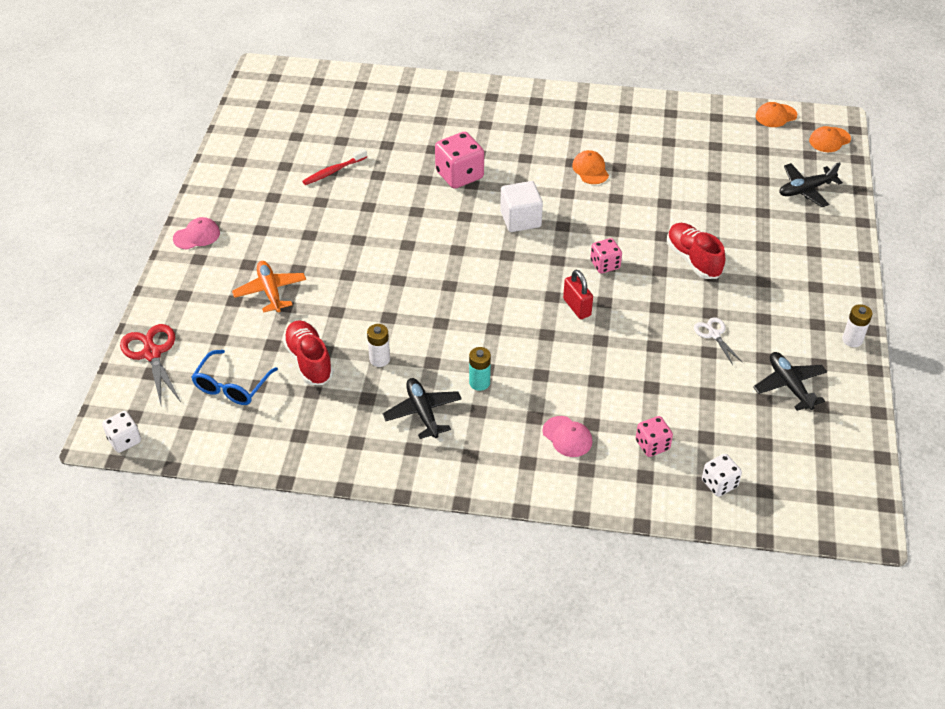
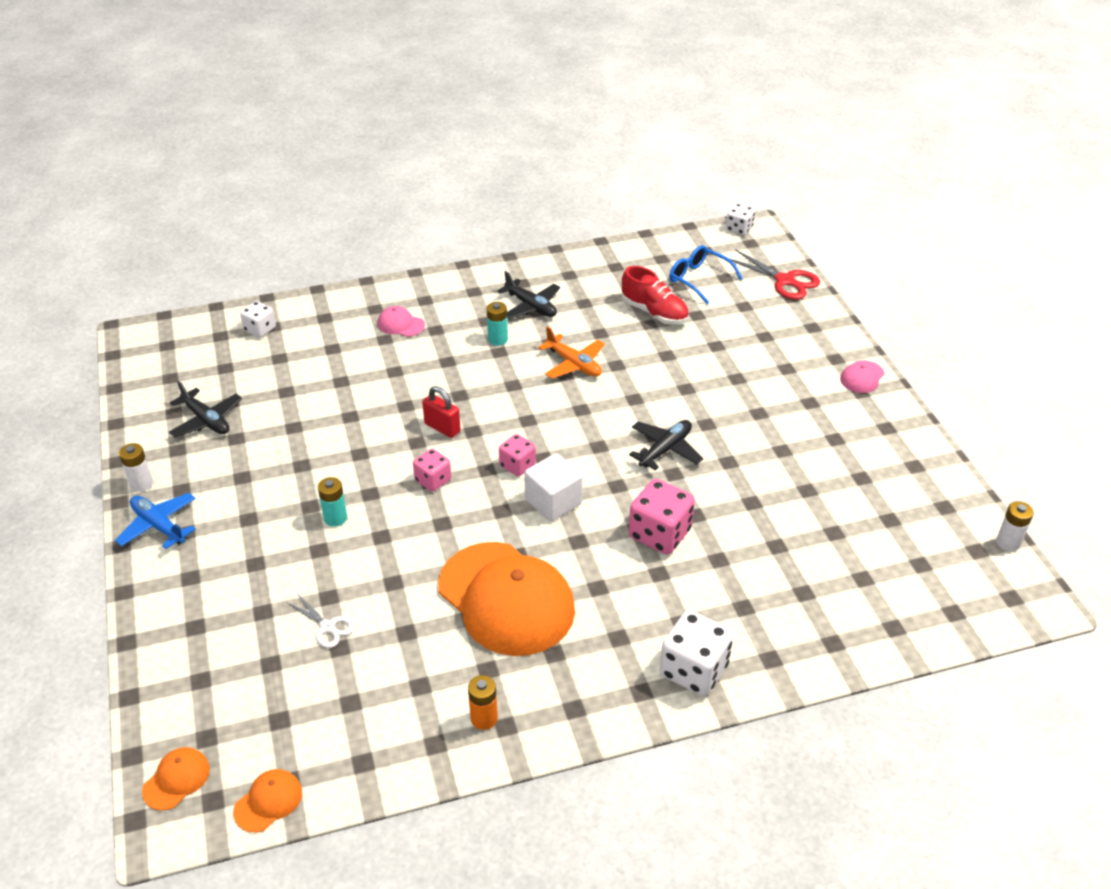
camera: 155 degrees right, 5 degrees down
(231, 386) = (698, 279): blue glasses -> blue glasses turned 45 degrees counterclockwise
(270, 291) = (741, 352): orange plane -> orange plane (573, 364)
(334, 171) = (803, 489): red toothbrush -> none
(379, 359) = (596, 331): white battery -> white battery (1008, 543)
(497, 101) = (693, 670): none -> white dice
(590, 169) = (506, 599): orange cap -> orange cap, size x2.45
(636, 115) = (484, 718): none -> orange battery
(652, 445) = (325, 339): pink dice -> pink dice (517, 465)
(693, 259) = (335, 518): red shoe -> turquoise battery
(714, 334) = (292, 444): white scissors -> white scissors (327, 627)
(806, 190) = (207, 668): black plane -> black plane (665, 450)
(837, 297) = (159, 526): none -> blue plane

